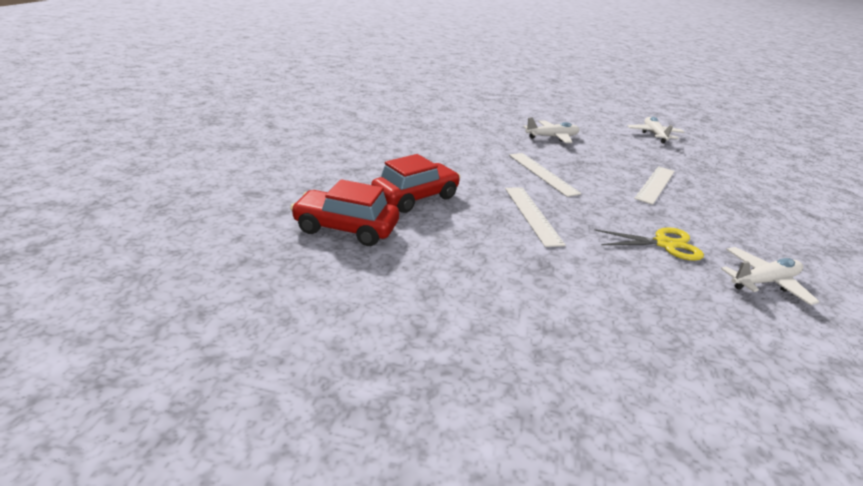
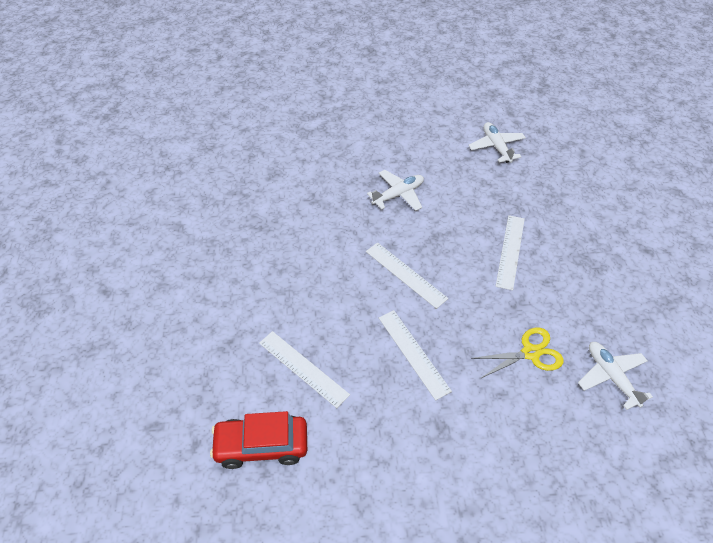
camera: 15 degrees left, 20 degrees up
(415, 197) = (303, 368): red car -> white ruler
(763, 282) = (611, 376): white plane -> white plane turned 75 degrees counterclockwise

